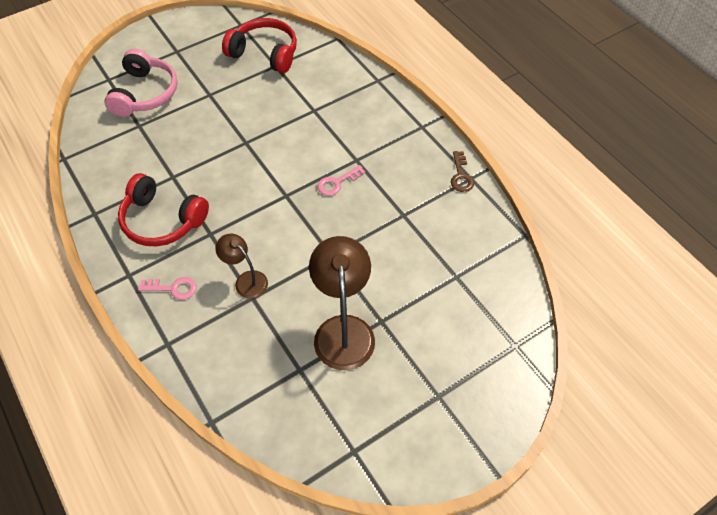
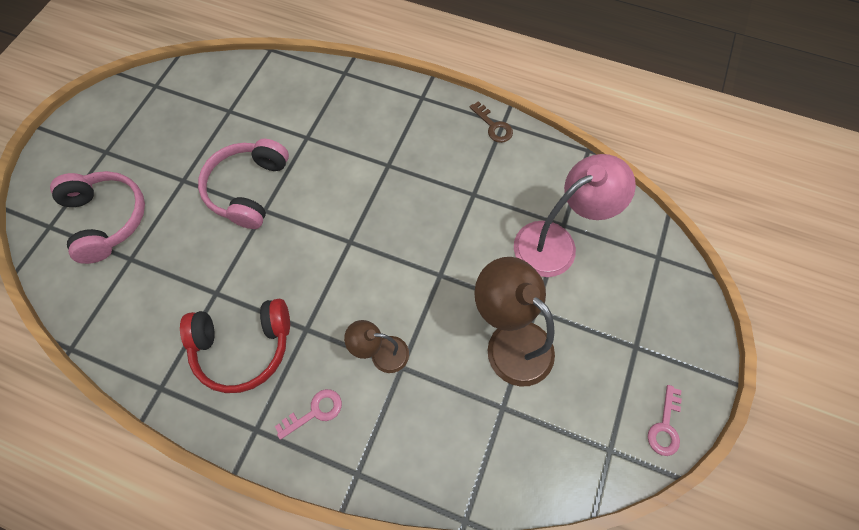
camera: 35 degrees left, 10 degrees up
(246, 123) = (248, 189): none -> pink headphones
(265, 53) = (207, 103): red headphones -> none
(337, 182) = (389, 198): pink key -> pink key (665, 426)
(438, 285) = (556, 242): none -> pink lamp

